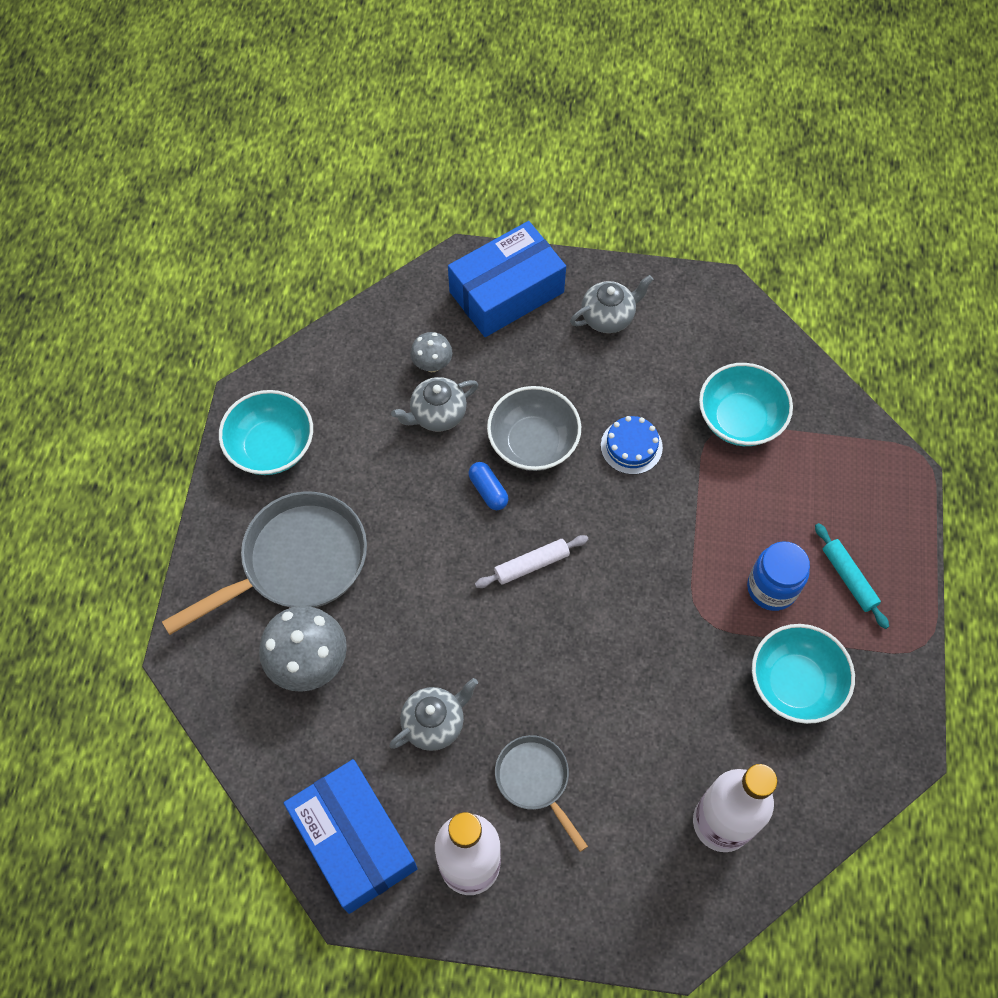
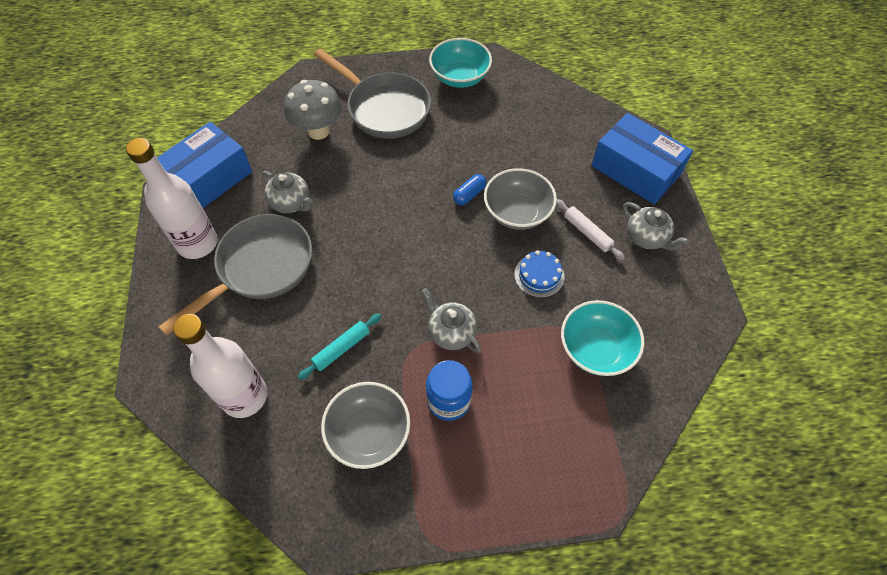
camera: 75 degrees right, 5 degrees down
(432, 365) = (555, 142): grey mushroom -> none
(437, 414) = (517, 153): grey teapot -> grey teapot (451, 332)
(531, 565) = (420, 232): white rolling pin -> white rolling pin (587, 233)
(535, 780) = (260, 268): grey pan -> grey pan, size x1.81
(795, 683) = (369, 433): turquoise bowl -> grey bowl
(849, 578) = (476, 463): turquoise rolling pin -> turquoise rolling pin (341, 349)

